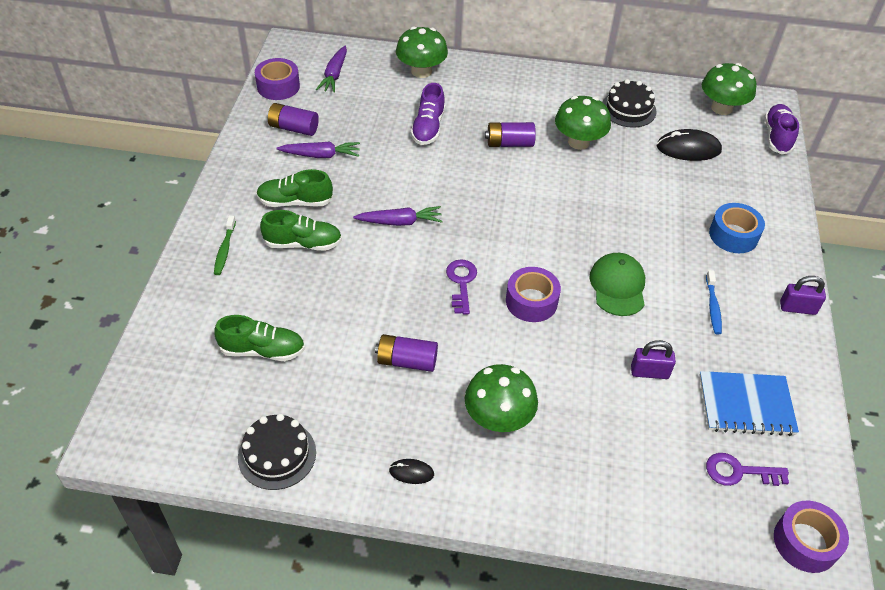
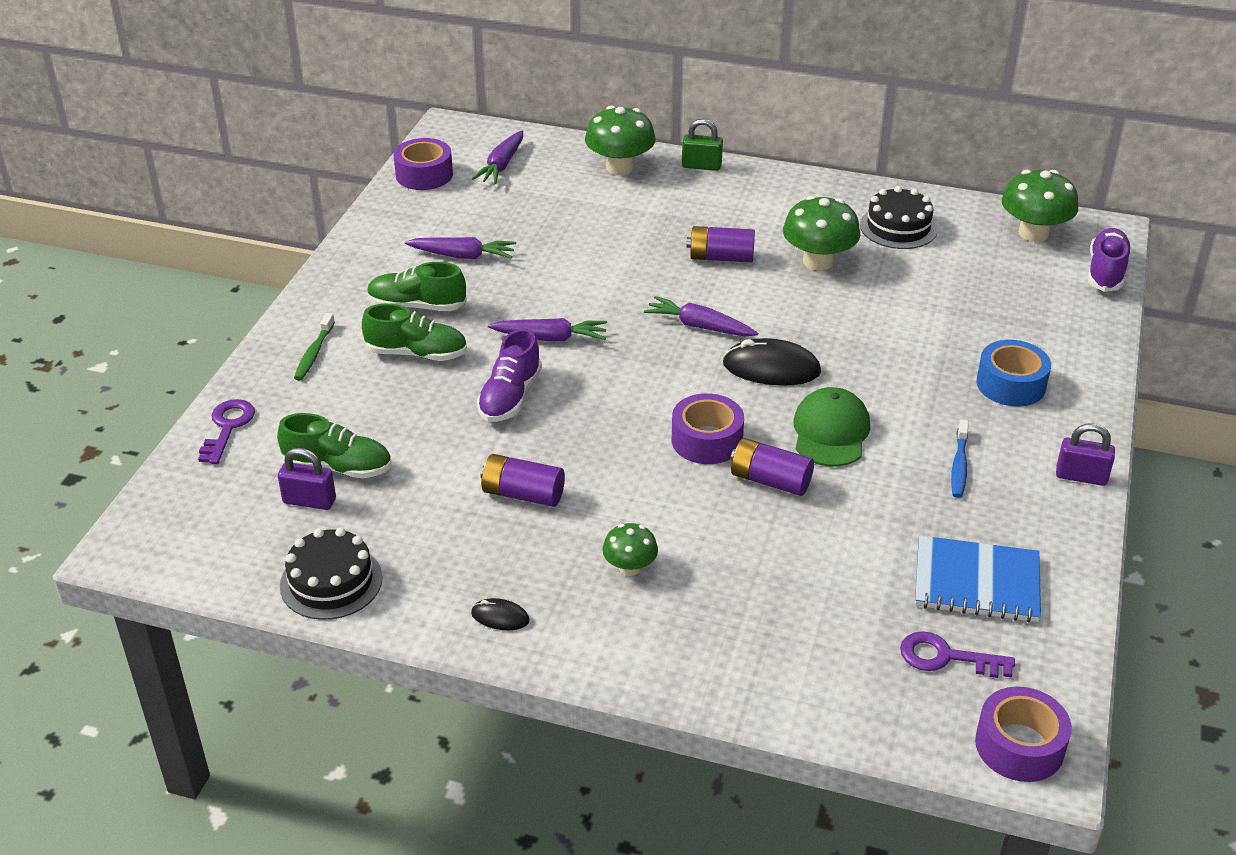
camera: 10 degrees right, 10 degrees down
(293, 128) = (434, 223): purple battery -> purple battery (770, 480)
(428, 128) = (614, 233): purple shoe -> purple shoe (510, 397)
(461, 283) = (617, 412): purple key -> purple key (227, 427)
(479, 66) = (701, 166): none -> green padlock
(498, 418) = (630, 567): green mushroom -> green mushroom, size x0.57
(506, 203) = (699, 326): none -> purple carrot
(649, 372) = (850, 533): purple padlock -> purple padlock (309, 501)
(688, 148) = (972, 278): black mouse -> black mouse (771, 368)

